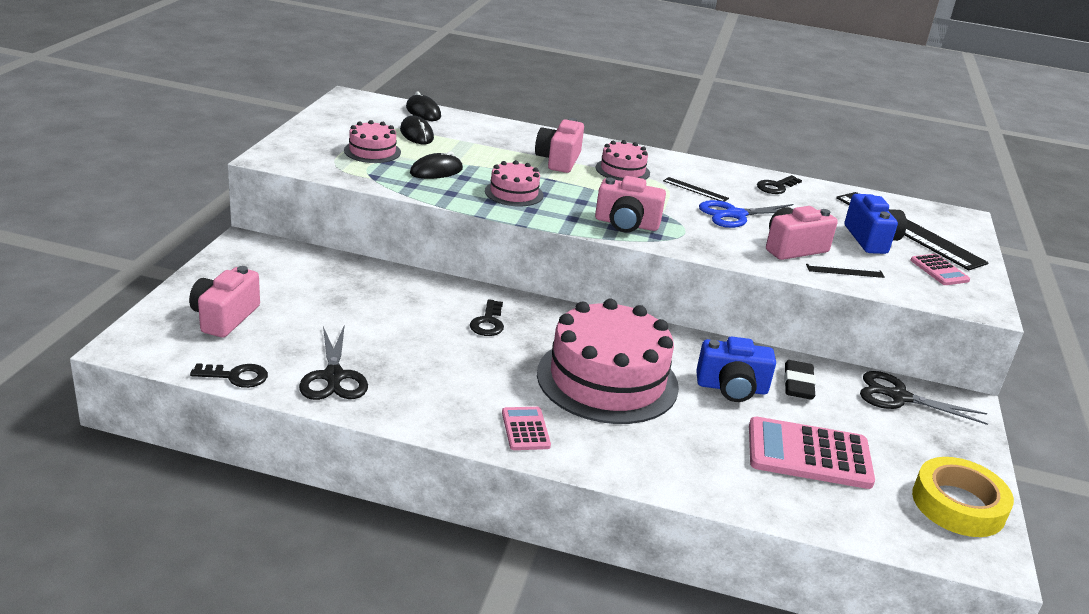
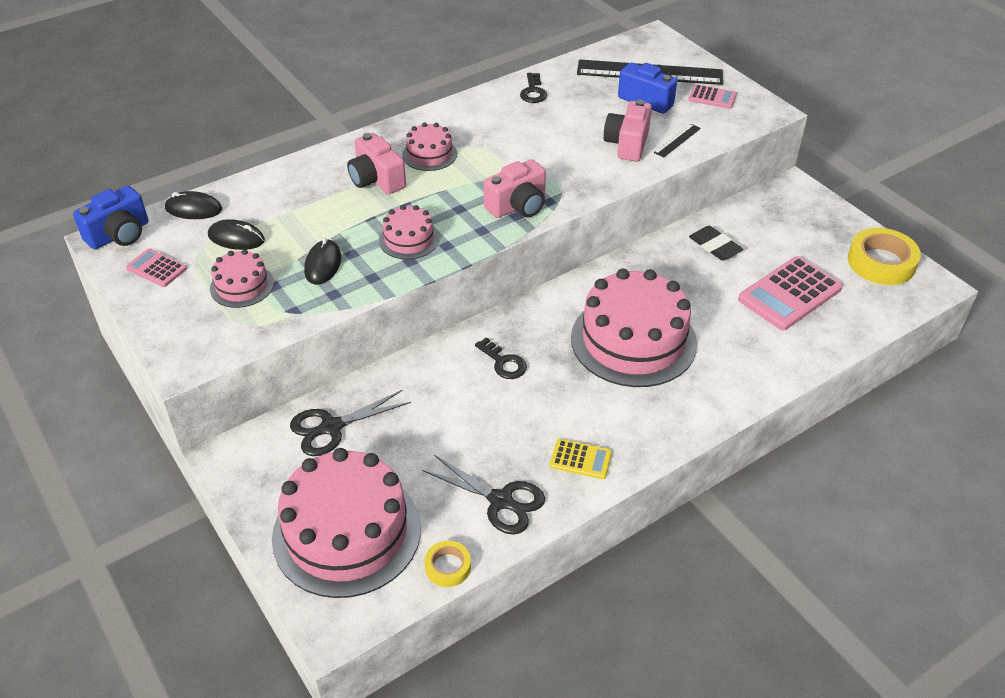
camera: 45 degrees left, 15 degrees up
(224, 317) = (347, 532): pink camera -> pink cake
(236, 376) = (448, 567): black key -> yellow tape
(427, 402) = (580, 459): none -> yellow calculator
(525, 429) = (657, 422): pink calculator -> pink calculator (156, 268)
(695, 189) = (498, 135): black ruler -> none
(732, 388) = (693, 282): blue camera -> blue camera (119, 234)
(735, 215) = (555, 141): blue scissors -> none
(898, 397) = (764, 210): black scissors -> black scissors (331, 427)

